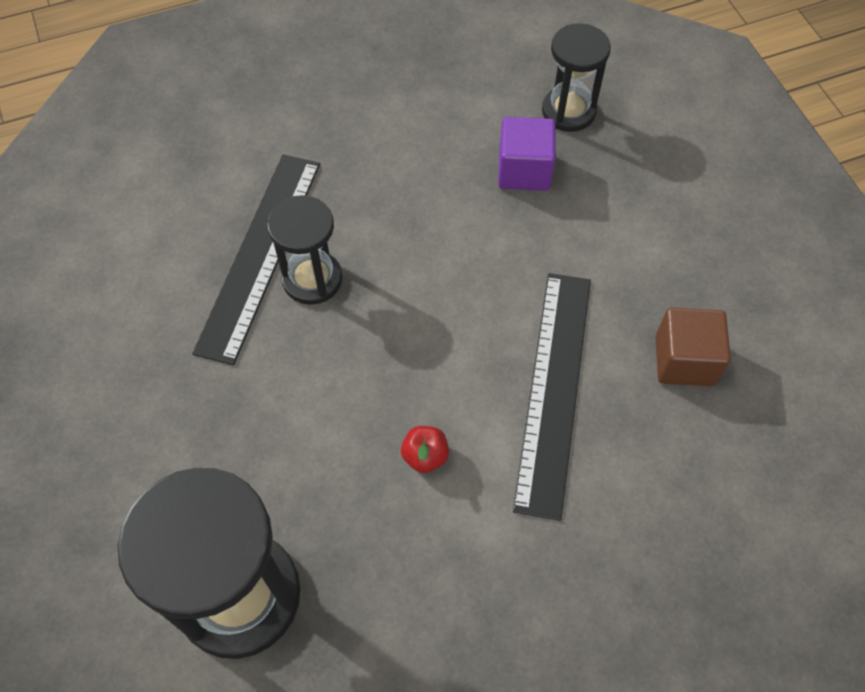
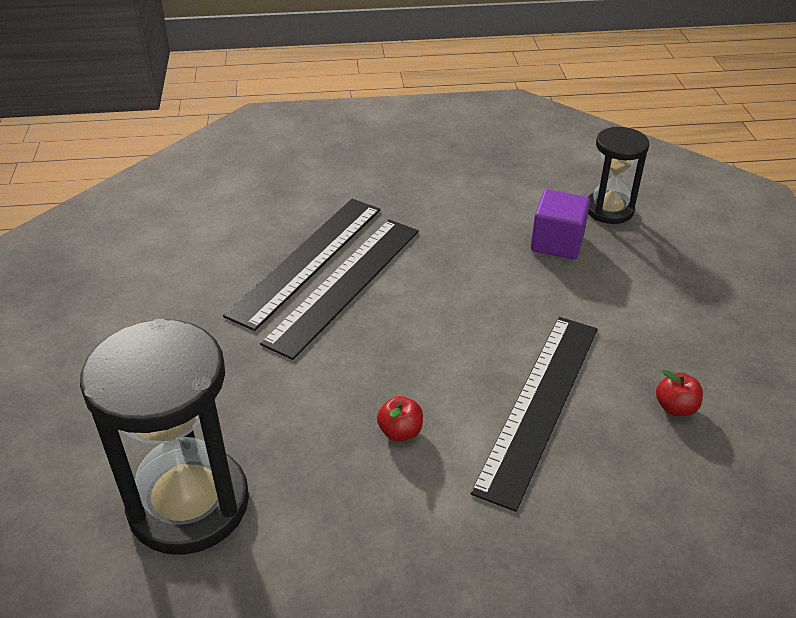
camera: 15 degrees right, 20 degrees down
(312, 279) = (345, 284): black hourglass -> black ruler
(684, 360) = (675, 407): brown cube -> red apple

